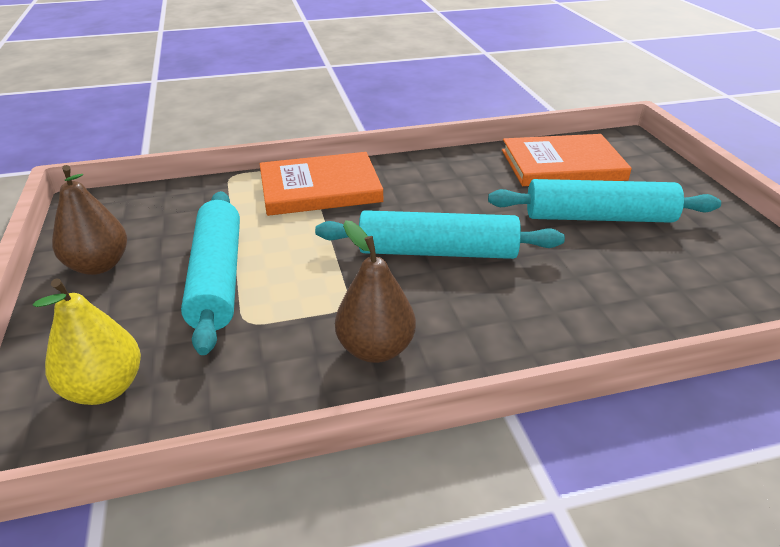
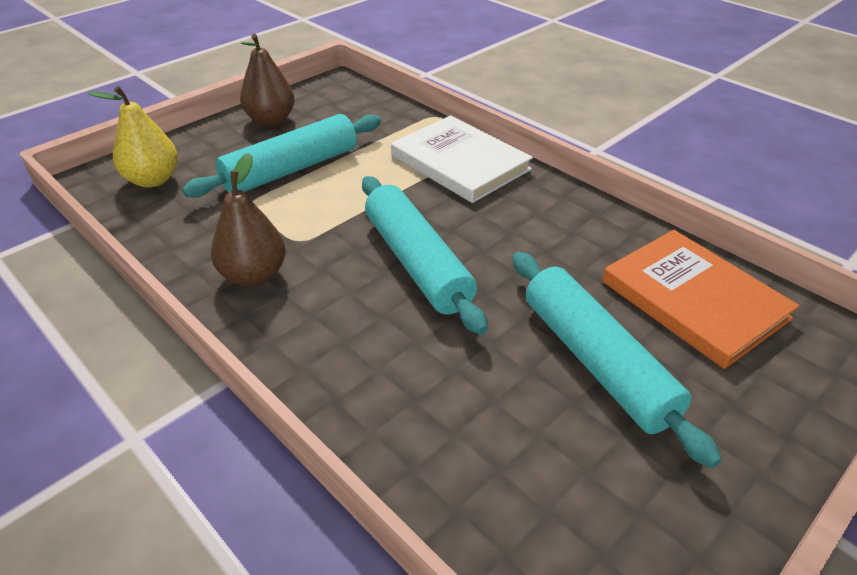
camera: 60 degrees right, 5 degrees up
(320, 188) = (460, 162): orange book -> white book

